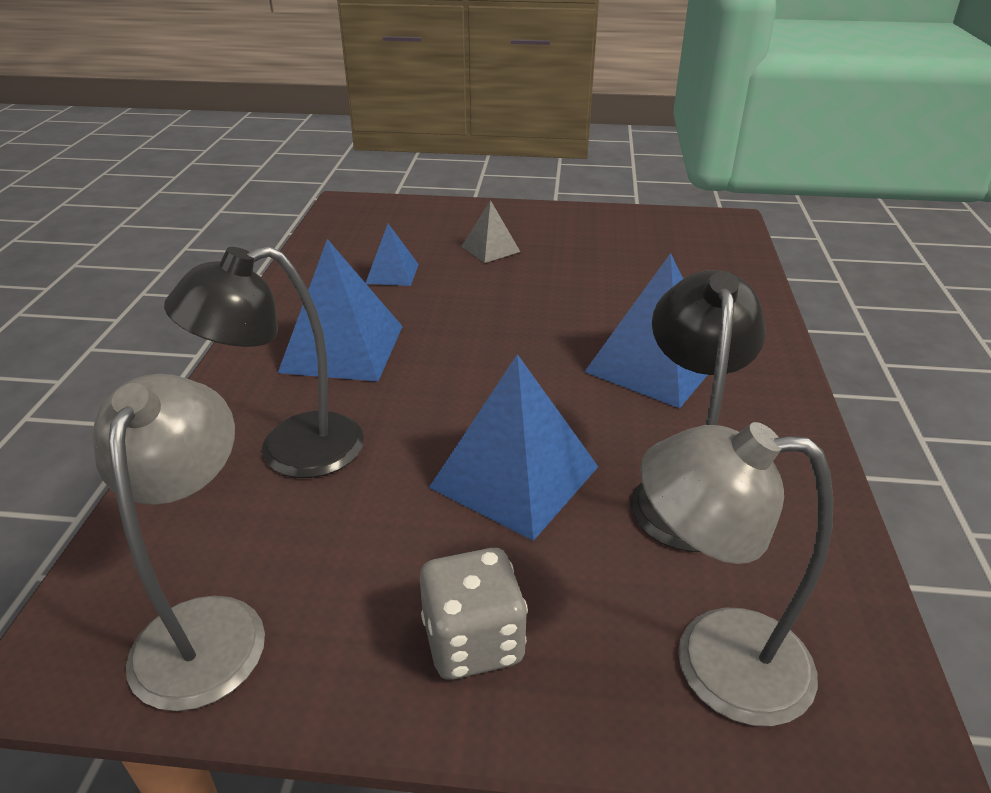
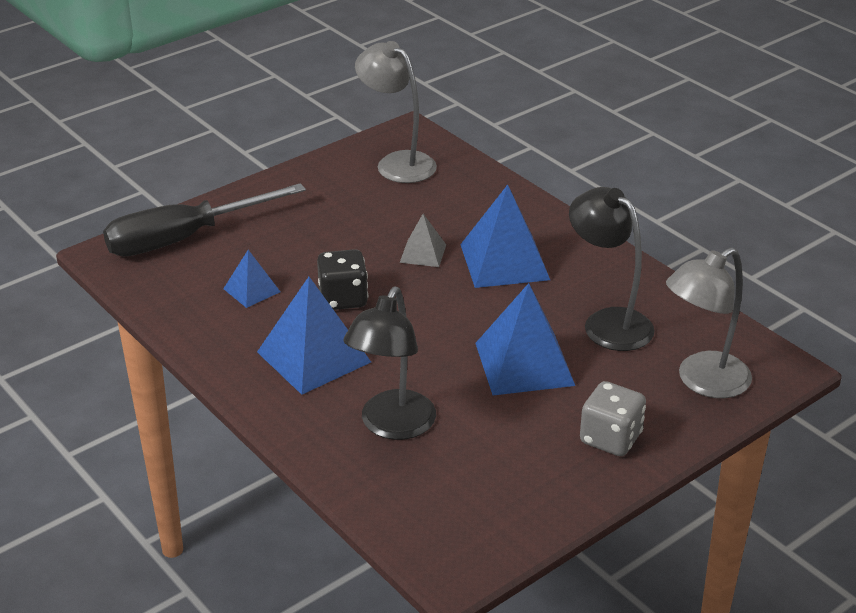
camera: 45 degrees left, 0 degrees up
(206, 626) = (494, 513): grey lamp -> grey lamp (397, 163)
(412, 218) = (184, 239): none -> black screwdriver
(448, 317) = (343, 299): none -> black dice
(490, 249) = (287, 235): grey pyramid -> grey pyramid (423, 253)

